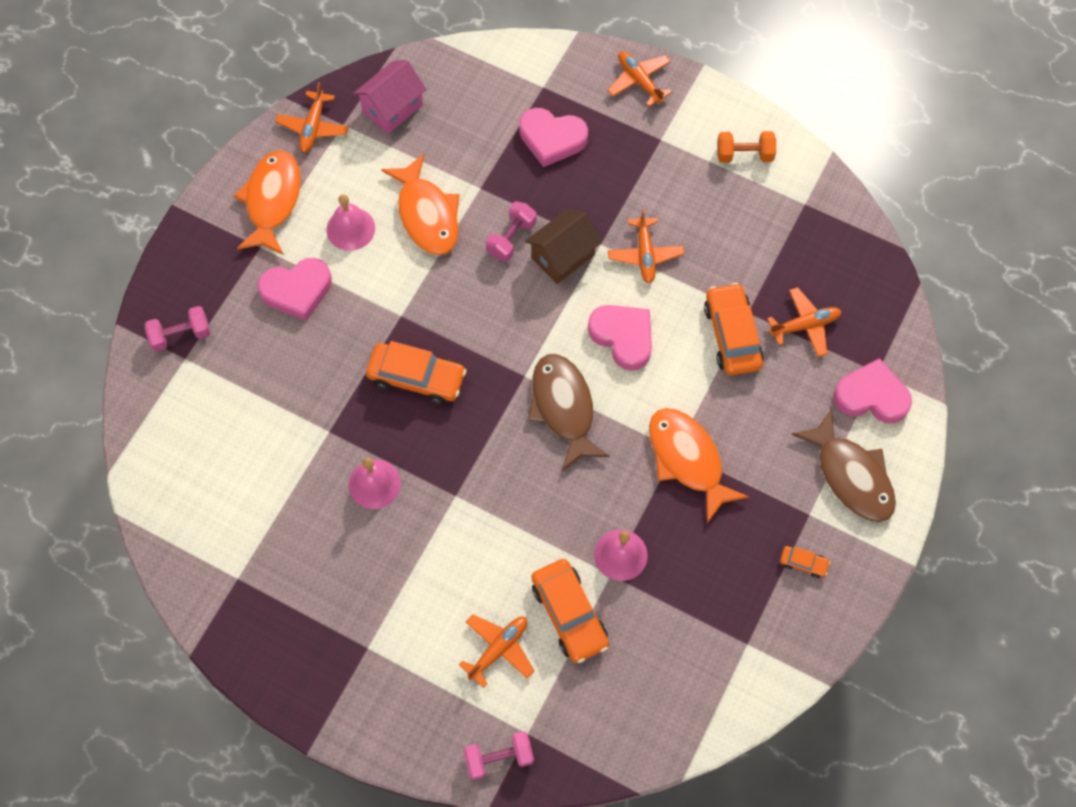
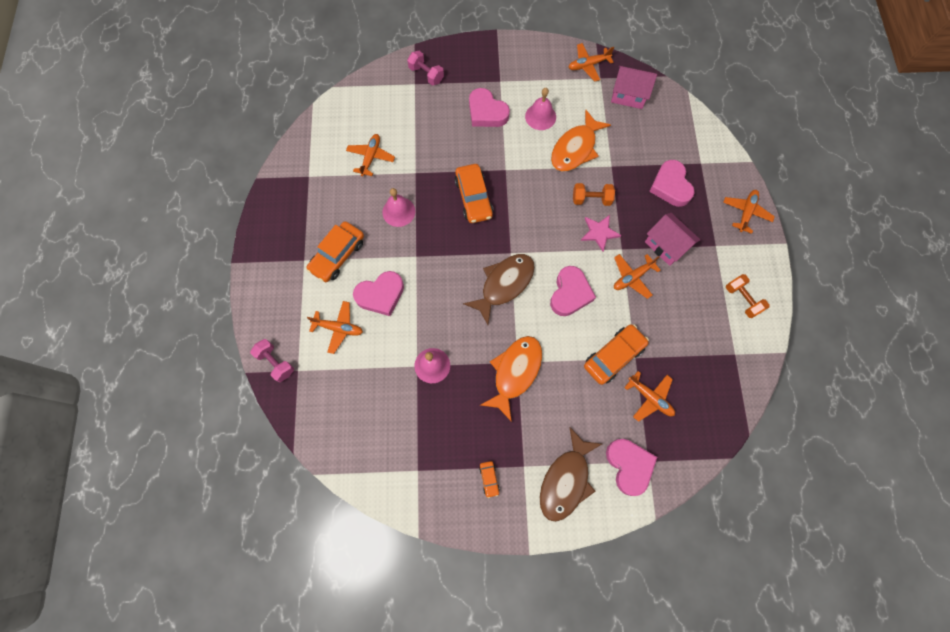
camera: 60 degrees right, 5 degrees up
(265, 478) = (371, 157): none -> orange plane
(272, 200) = (531, 71): orange fish -> none
(484, 570) = (381, 295): none -> pink heart
(511, 238) = (591, 199): pink dumbbell -> orange dumbbell
(562, 256) = (599, 232): brown house -> pink star
(569, 614) = (380, 355): orange car -> orange car (337, 255)
(627, 192) = (666, 245): none -> pink house

